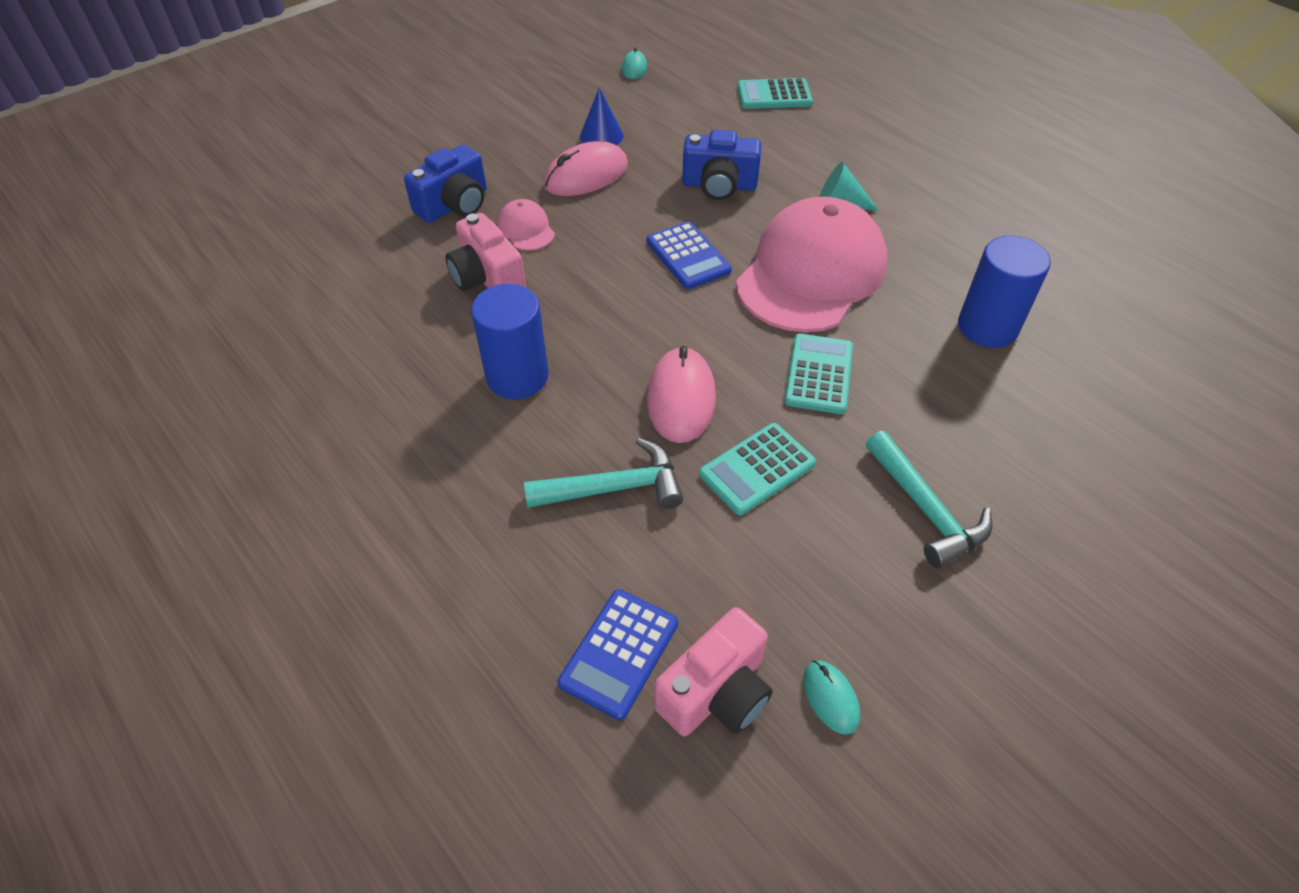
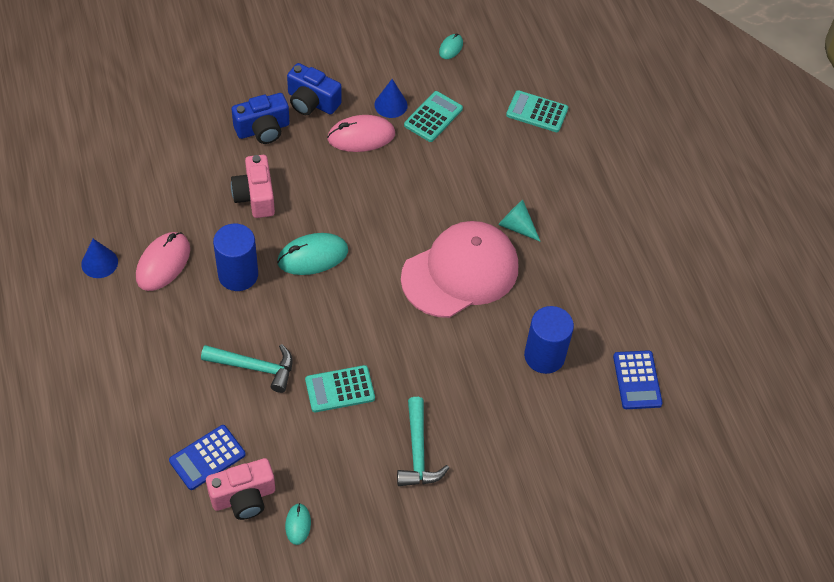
camera: 20 degrees right, 5 degrees up
(295, 434) = (99, 263): none -> blue cone
(526, 229) = (298, 166): pink cap -> none
(608, 319) = (312, 256): none -> turquoise mouse
(681, 398) = (324, 328): pink mouse -> pink mouse (163, 263)
(688, 256) = (389, 228): blue calculator -> blue calculator (637, 380)
(719, 185) = (445, 179): blue camera -> blue camera (312, 102)
(819, 374) = (415, 345): turquoise calculator -> turquoise calculator (433, 117)

